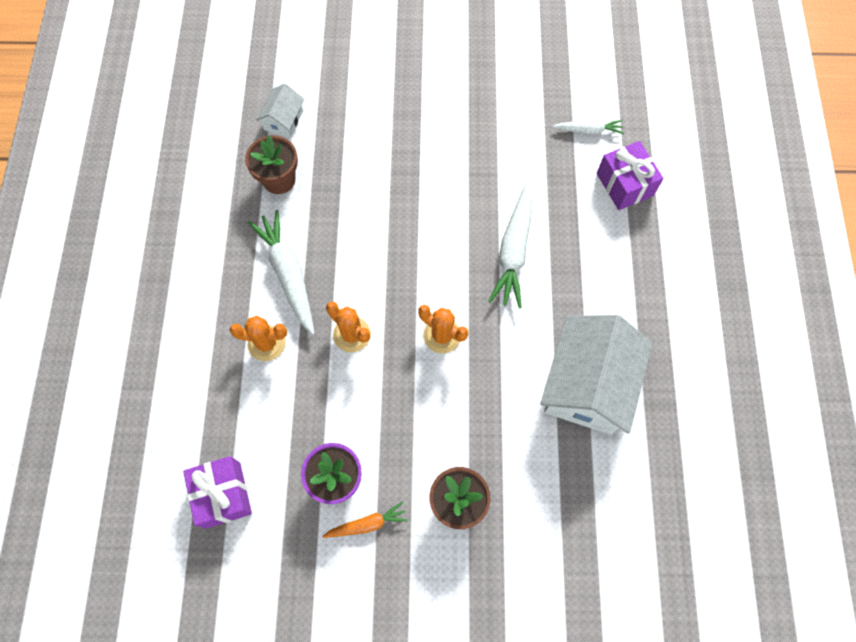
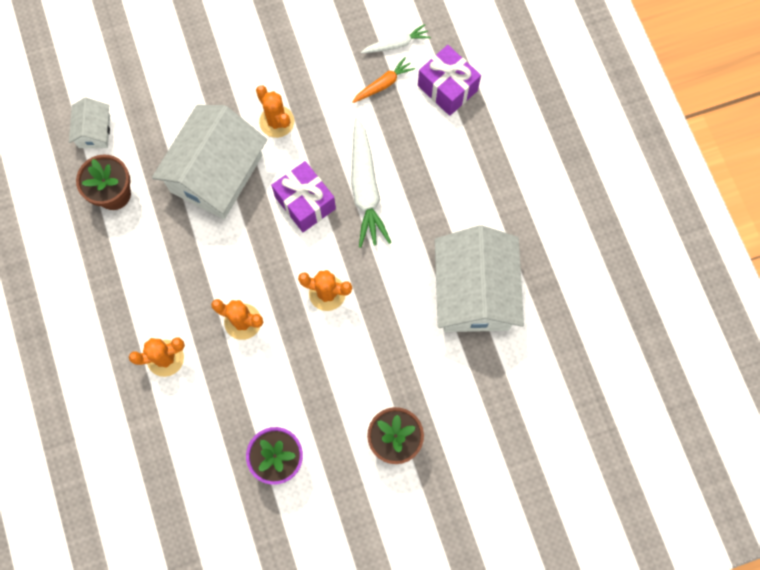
camera: 20 degrees left, 5 degrees up
(223, 495) = (180, 510): purple gift -> purple gift (305, 203)
(288, 274) = (160, 284): white carrot -> none
(367, 524) = (321, 488): orange carrot -> orange carrot (383, 84)
(378, 192) = (216, 173): none -> white house
(451, 164) = (277, 122): none -> orange cactus

